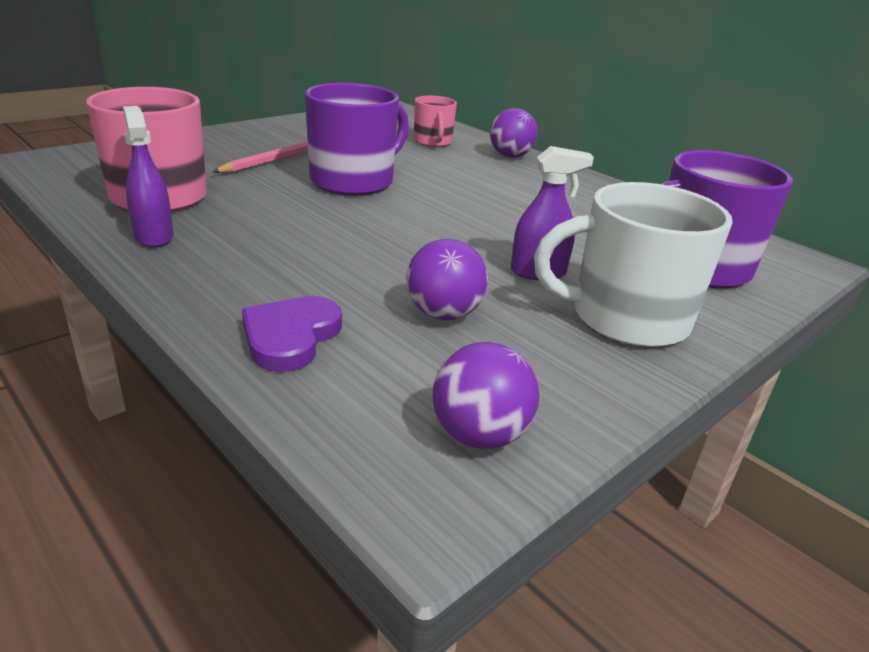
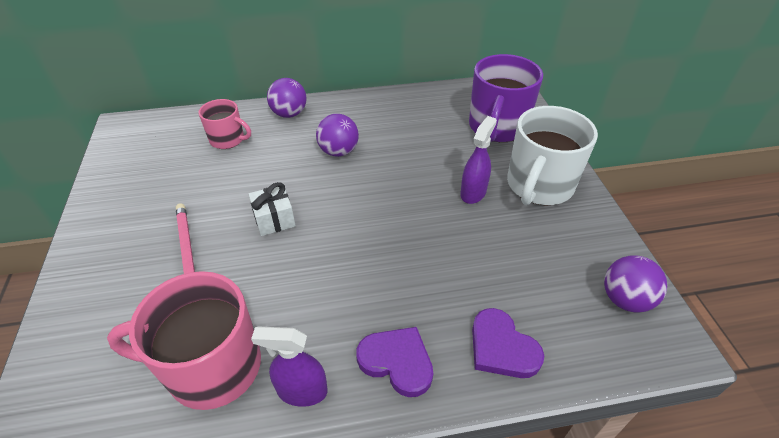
camera: 55 degrees left, 15 degrees up
(221, 275) = (397, 362): none -> purple heart
(354, 181) = (274, 219): purple mug -> white gift
(443, 314) = (503, 259): purple ball -> purple ball (338, 151)

